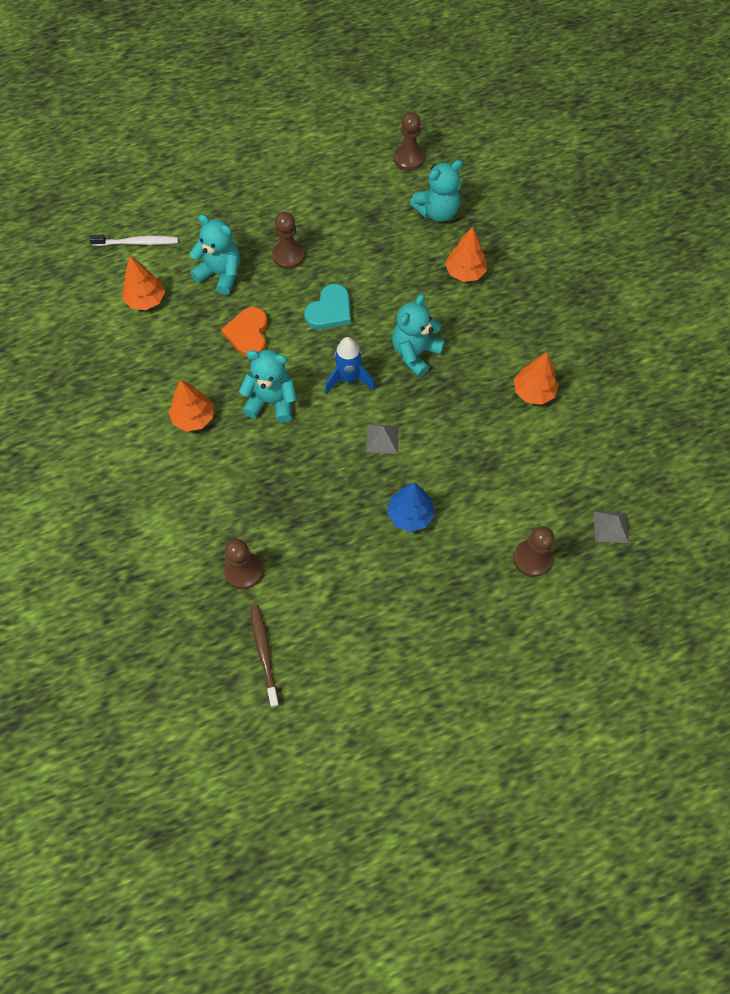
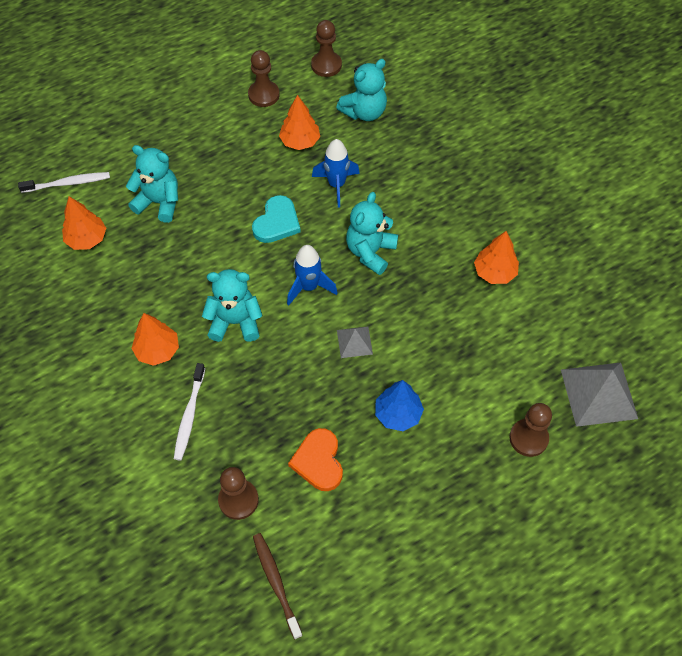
camera: 10 degrees left, 5 degrees down
(212, 484) = (189, 415): none -> white toothbrush
(248, 334) = (198, 258): orange heart -> orange heart (318, 461)
(288, 255) = (225, 174): brown pawn -> brown pawn (264, 95)
(395, 281) = (336, 185): none -> blue rocket
(465, 272) = (403, 166): orange tree -> orange tree (300, 141)
(610, 527) = (598, 393): grey pyramid -> grey pyramid, size x1.90

